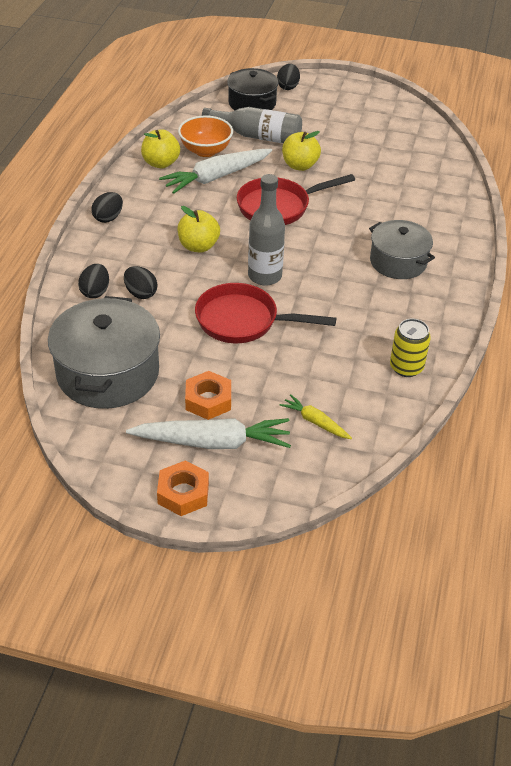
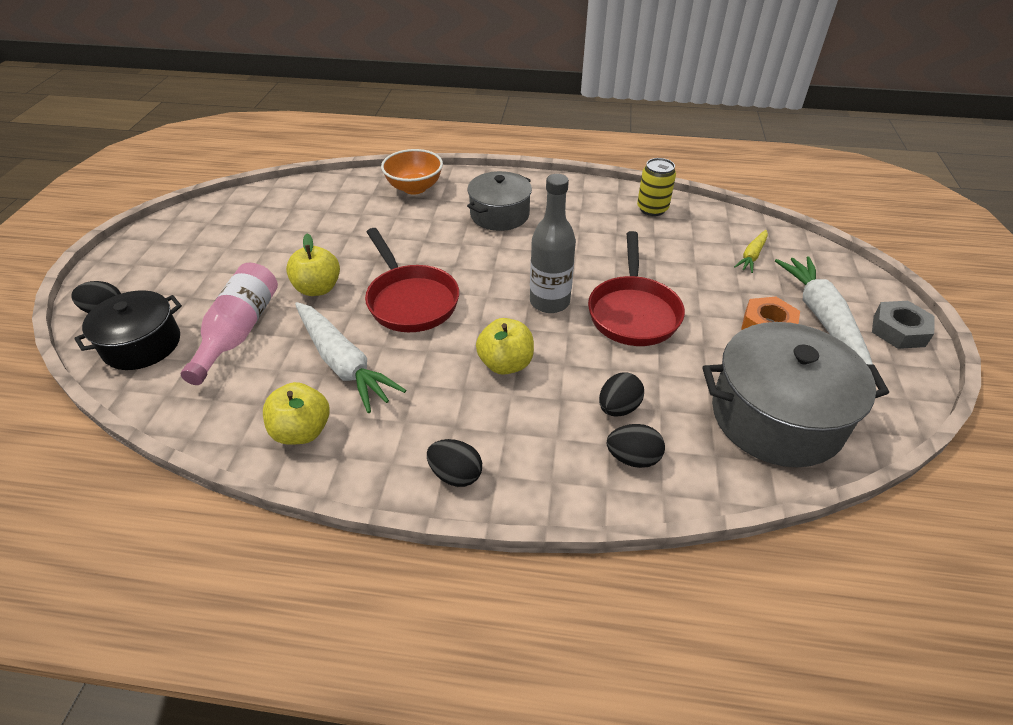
camera: 95 degrees left, 0 degrees up
(183, 493) = (899, 330): orange nut -> grey nut
(205, 151) = (271, 382): orange bowl -> orange bowl (414, 188)
(257, 136) = (239, 331): grey bottle -> pink bottle

